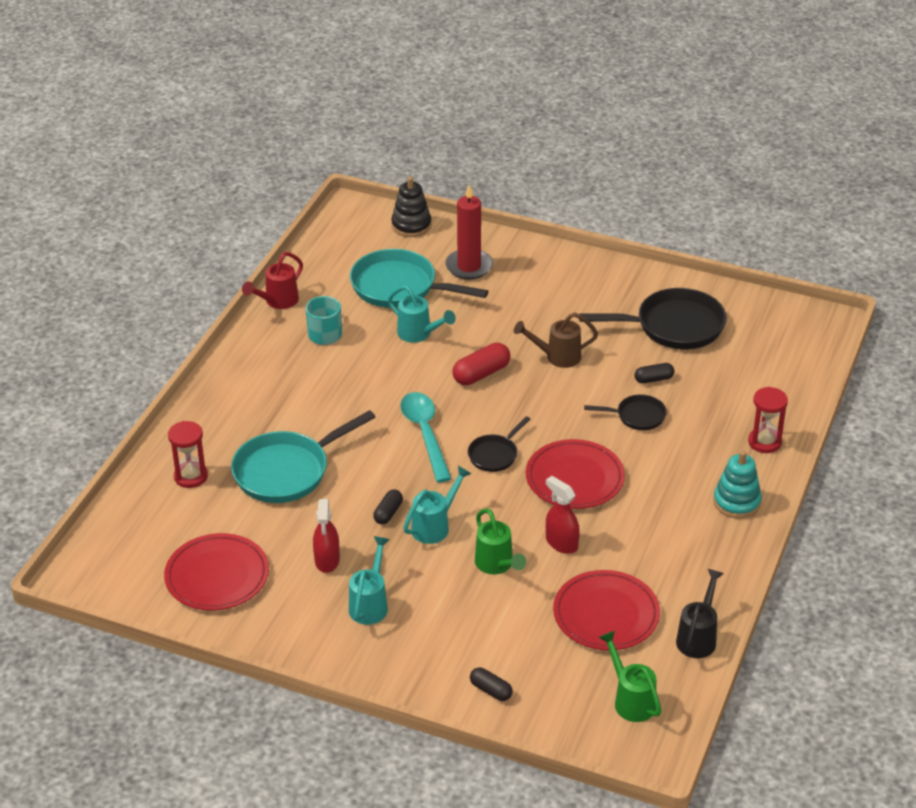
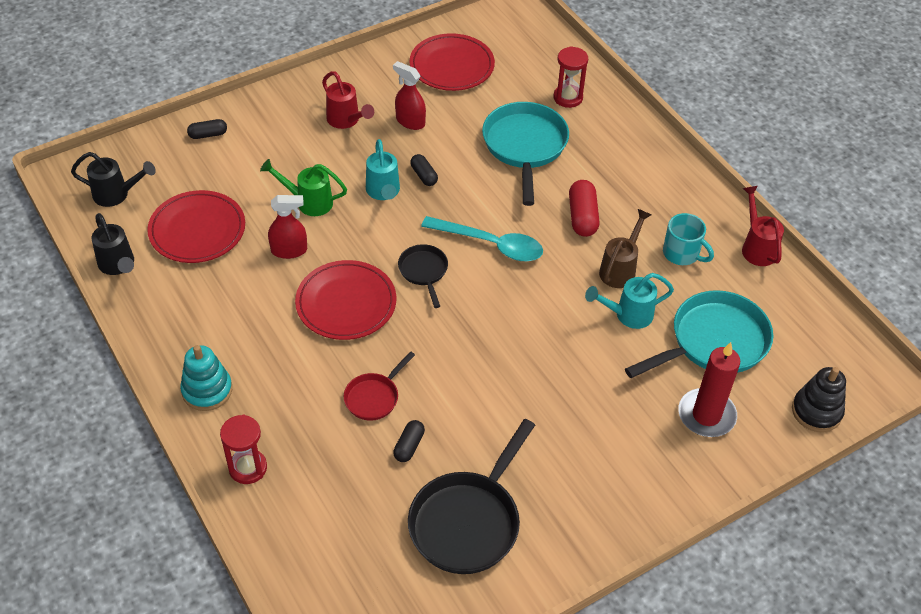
camera: 125 degrees right, 10 degrees up
(370, 604) = (346, 121): turquoise watering can -> red watering can
(481, 374) = (533, 325): red capsule -> red capsule (582, 217)
(557, 357) = (507, 394): brown watering can -> brown watering can (620, 269)
(630, 699) = (117, 194): green watering can -> black watering can
(637, 416) = (374, 397): black pan -> red pan

